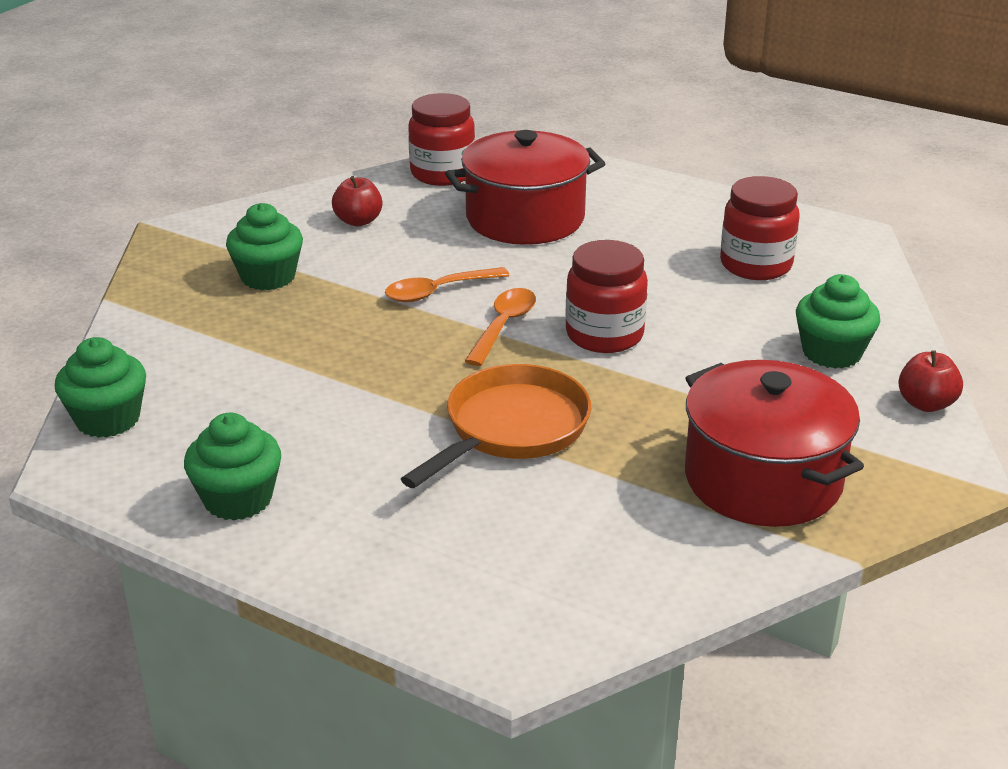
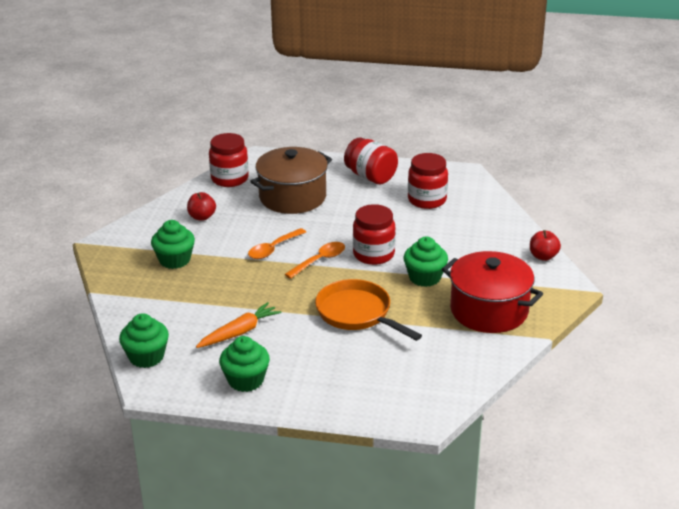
camera: 20 degrees left, 0 degrees up
(286, 414) = (239, 332): none -> orange carrot
(503, 326) = (320, 260): orange spoon -> orange spoon turned 45 degrees clockwise
(511, 429) = (357, 314): orange pan -> orange pan turned 60 degrees counterclockwise
(525, 218) = (292, 197): red pot -> brown pot
(678, 211) = (370, 176): none -> red jar
(832, 352) = (488, 240): green cupcake -> green cupcake (424, 277)

